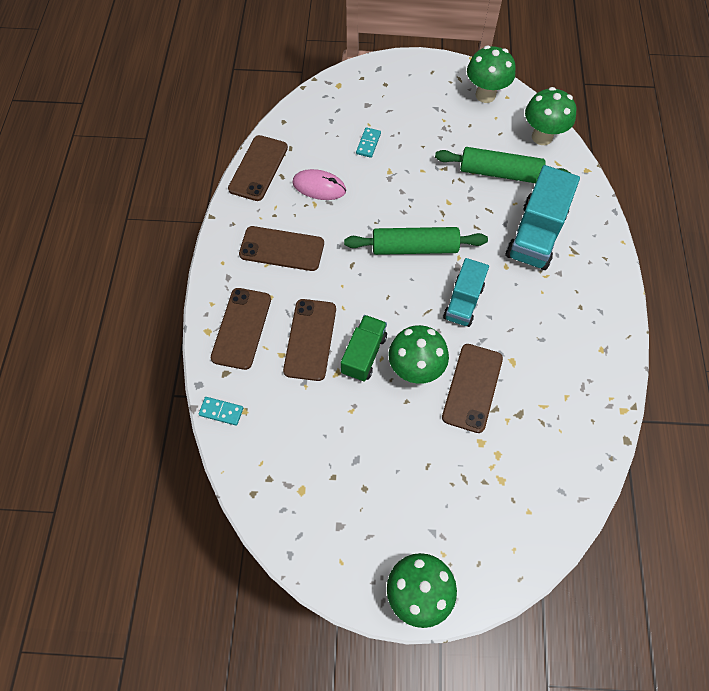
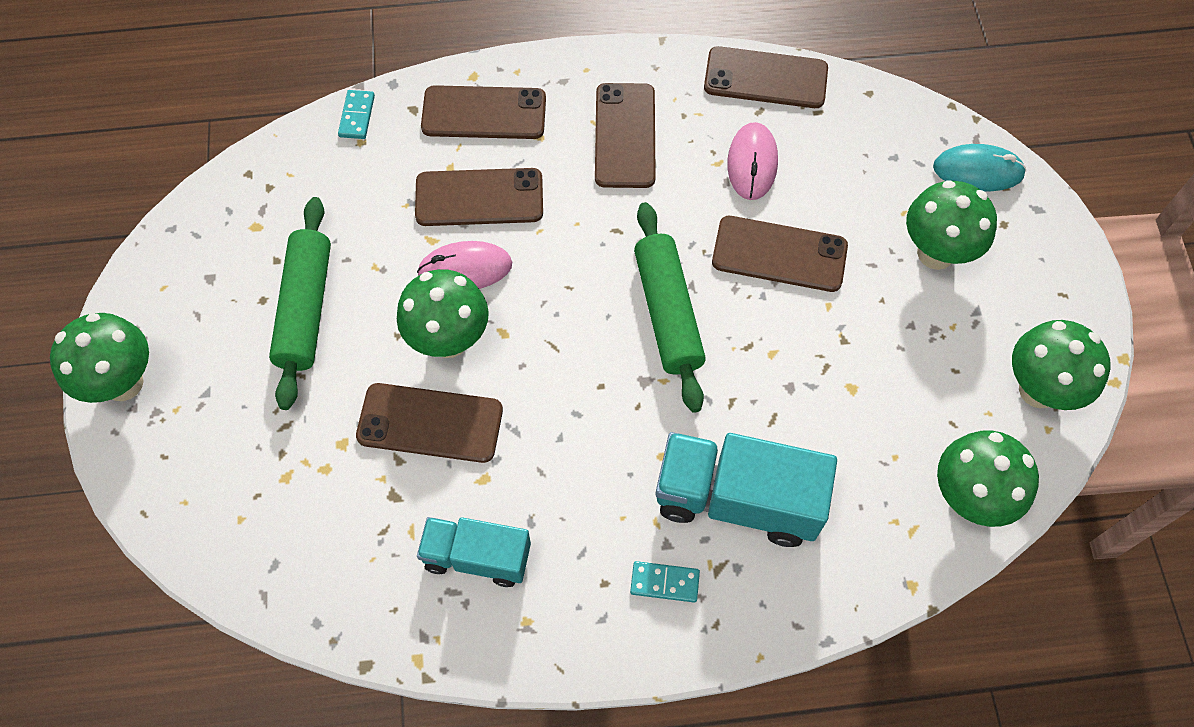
camera: 80 degrees right, 0 degrees up
(349, 86) = (978, 171): none -> turquoise mouse
(364, 354) = (465, 269): green truck -> pink mouse
(368, 143) = (861, 217): turquoise domino -> turquoise domino (664, 582)
(385, 186) = (779, 254): none -> brown phone
(398, 116) = (935, 253): none -> green mushroom
(463, 302) = (579, 396): turquoise truck -> turquoise truck (477, 557)
(499, 173) = (859, 430): green rolling pin -> green rolling pin (306, 309)

